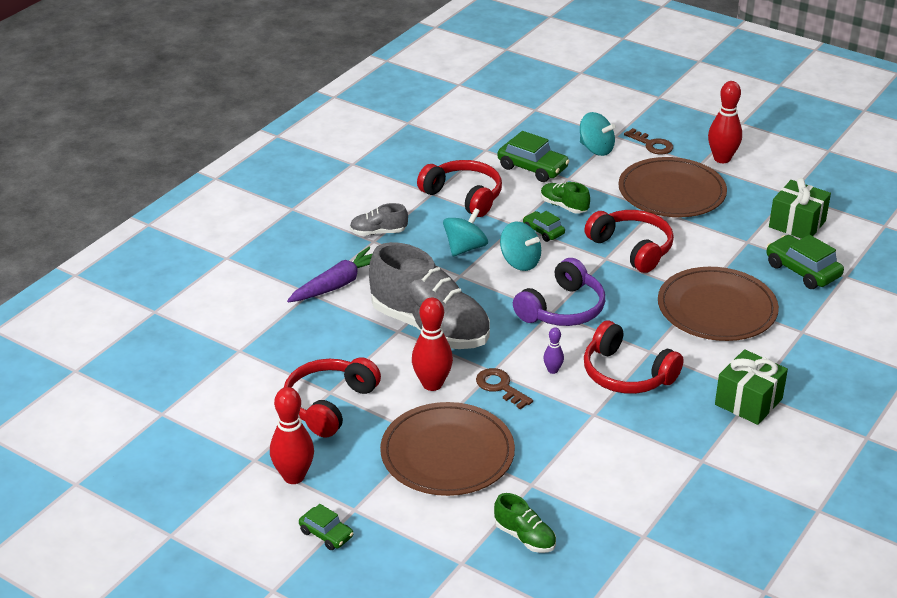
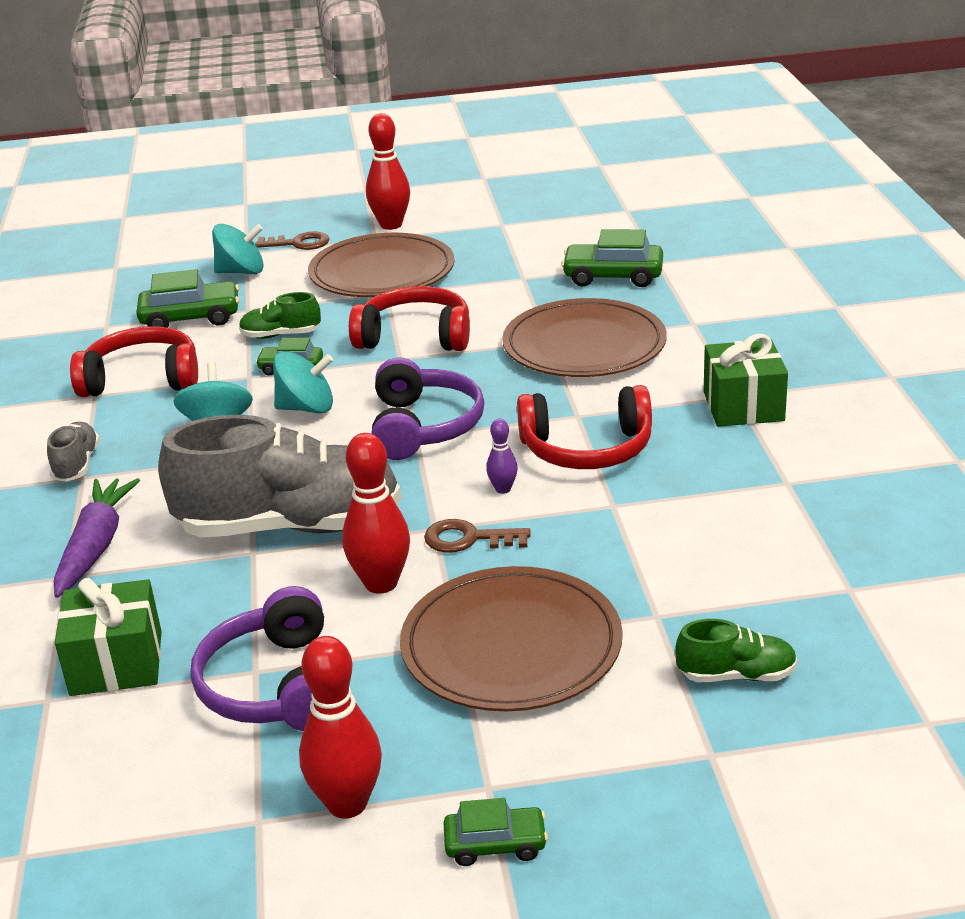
camera: 40 degrees left, 5 degrees down
(329, 404) = (275, 686): red headphones -> purple headphones
(378, 232) = (76, 465): grey shoe -> grey shoe turned 135 degrees clockwise
(797, 224) = (547, 243): green gift -> green gift (116, 663)

